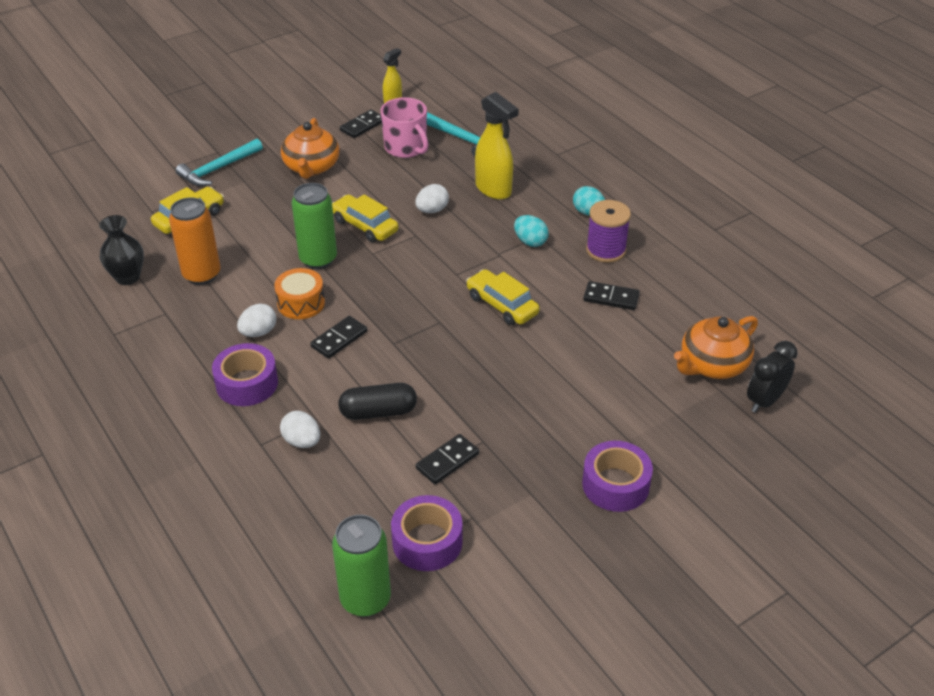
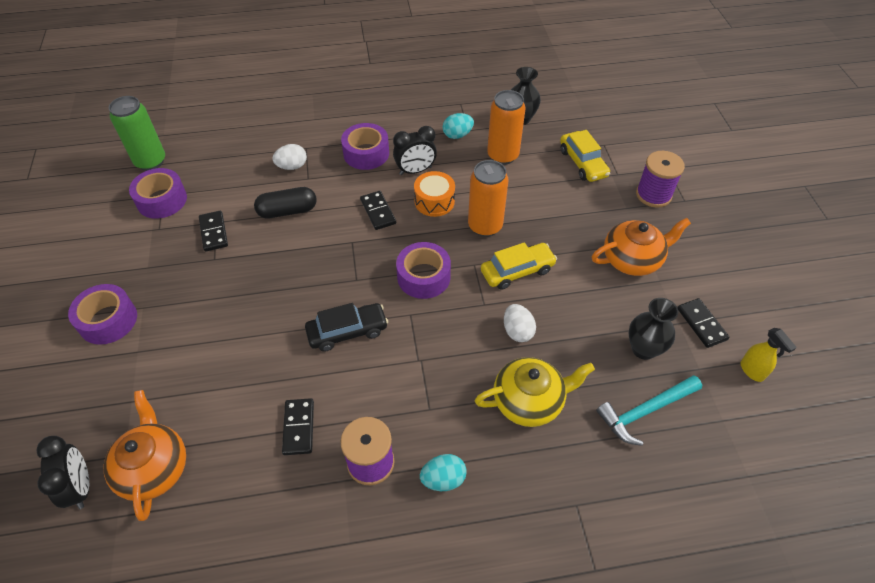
camera: 115 degrees right, 10 degrees up
(218, 169) = (653, 195): turquoise hammer -> purple spool
(258, 332) = (415, 171): white egg -> black clock
(311, 167) = (632, 259): orange teapot -> orange teapot turned 135 degrees clockwise
(318, 259) = (485, 226): green can -> orange can
(378, 412) = (287, 211): black capsule -> black capsule turned 60 degrees clockwise
(406, 147) = (643, 349): pink mug -> black vase
(408, 279) = (423, 277): none -> purple tape
(494, 190) = (529, 401): yellow spray bottle -> yellow teapot
(502, 305) = (347, 331): yellow car -> black car
(530, 242) = (423, 396): turquoise egg -> turquoise egg (457, 135)
(611, 298) = (299, 427): black domino -> black domino turned 45 degrees counterclockwise

